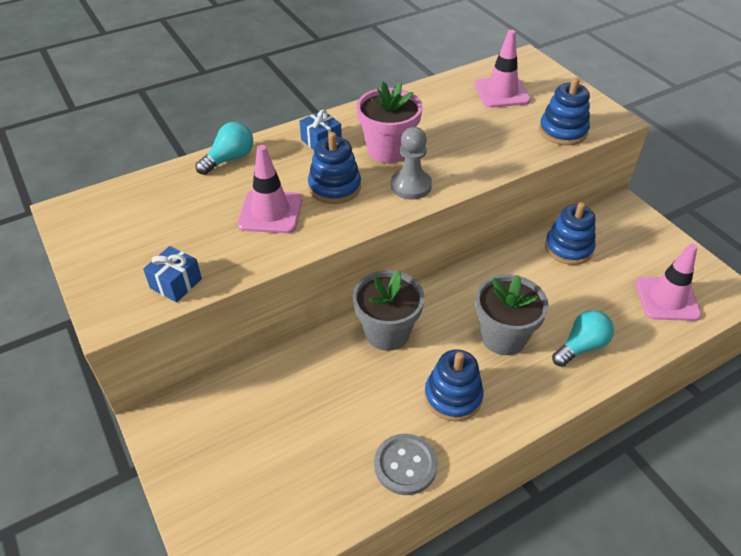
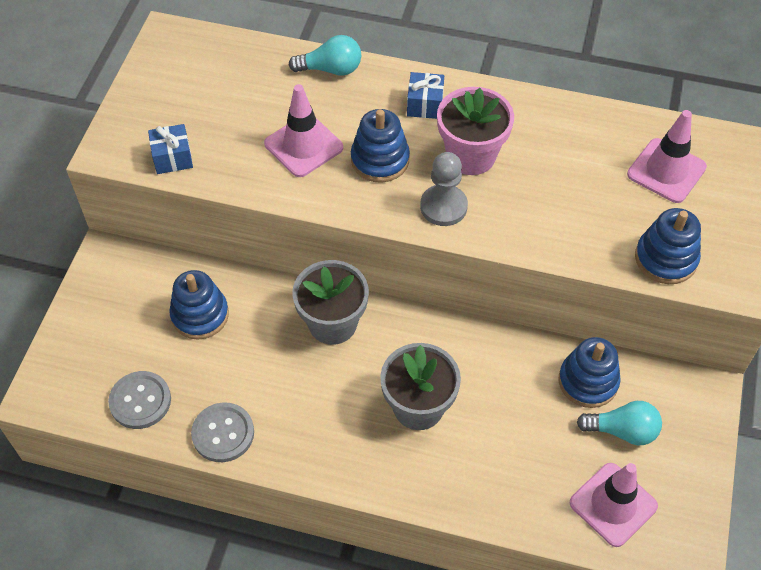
camera: 45 degrees right, 10 degrees up
(315, 500) = (140, 401): none -> grey button
(453, 396) = (317, 417): blue stacking toy -> blue stacking toy (200, 315)
(581, 346) = (472, 472): turquoise light bulb -> turquoise light bulb (622, 431)

